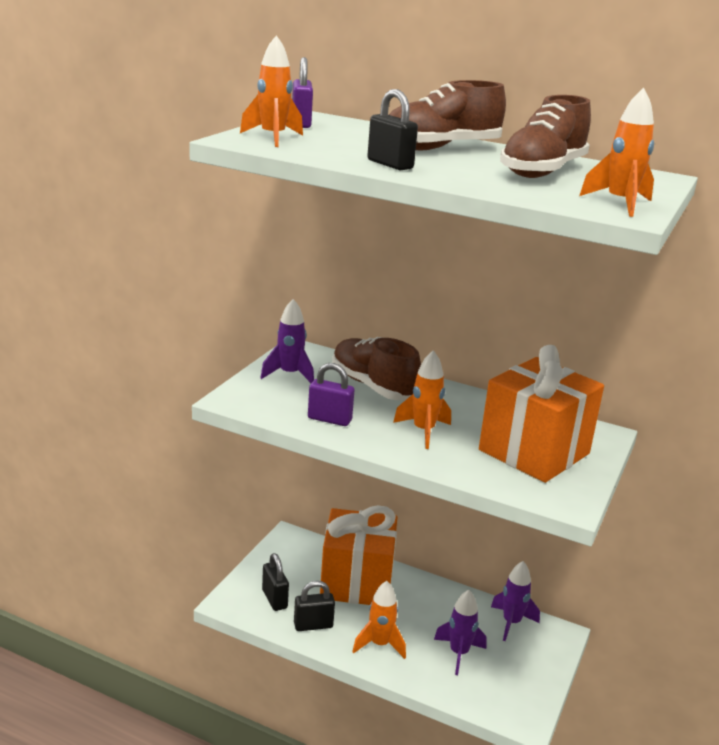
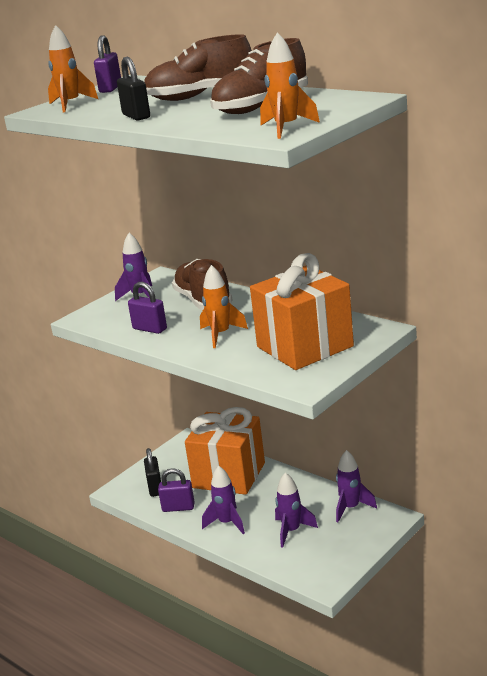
camera: 20 degrees right, 0 degrees up
(313, 625) = (178, 508): black padlock -> purple padlock
(379, 644) = (227, 523): orange rocket -> purple rocket

